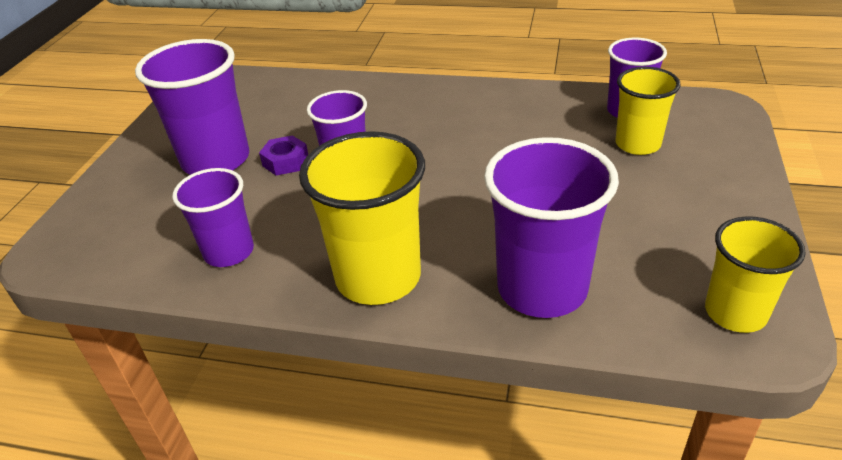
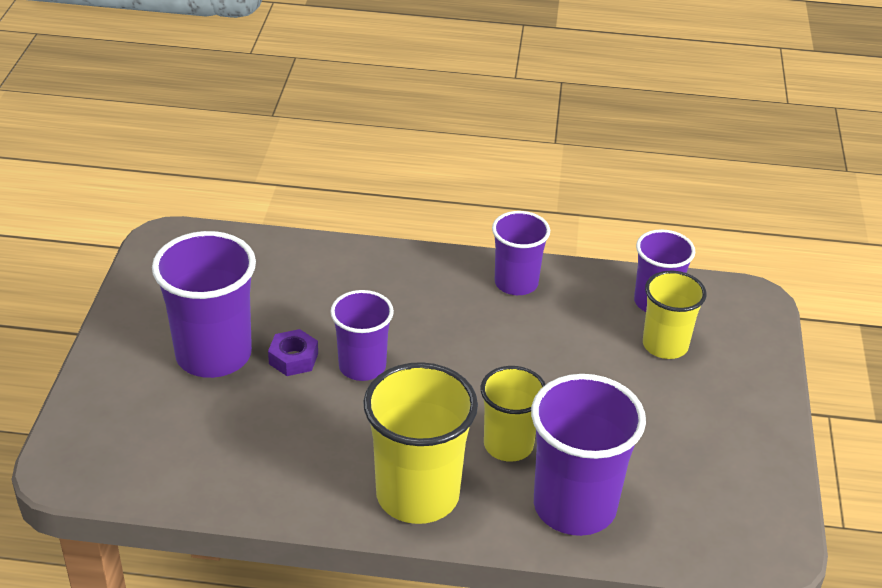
camera: 10 degrees left, 0 degrees up
(229, 252) = (260, 467): purple cup -> purple cup (516, 283)
(735, 312) = (746, 529): yellow cup -> yellow cup (508, 445)

